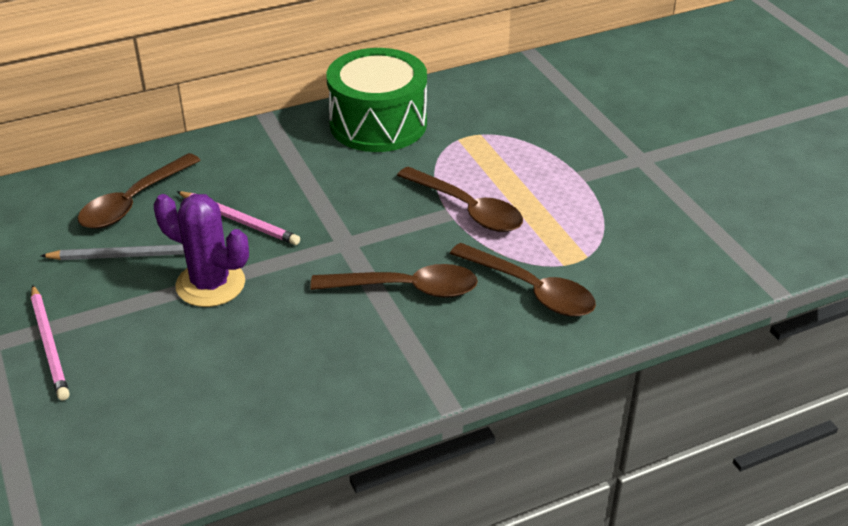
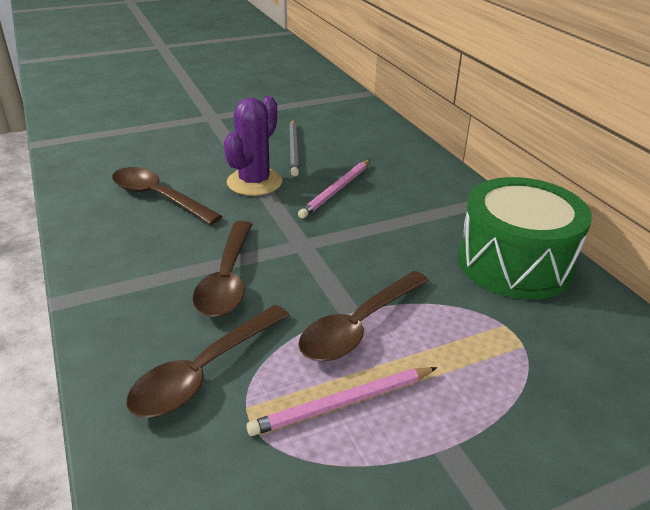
camera: 90 degrees right, 5 degrees down
(49, 344) = (205, 133): pink pencil -> pink pencil (342, 403)
(134, 202) = (360, 148): brown spoon -> brown spoon (158, 197)

